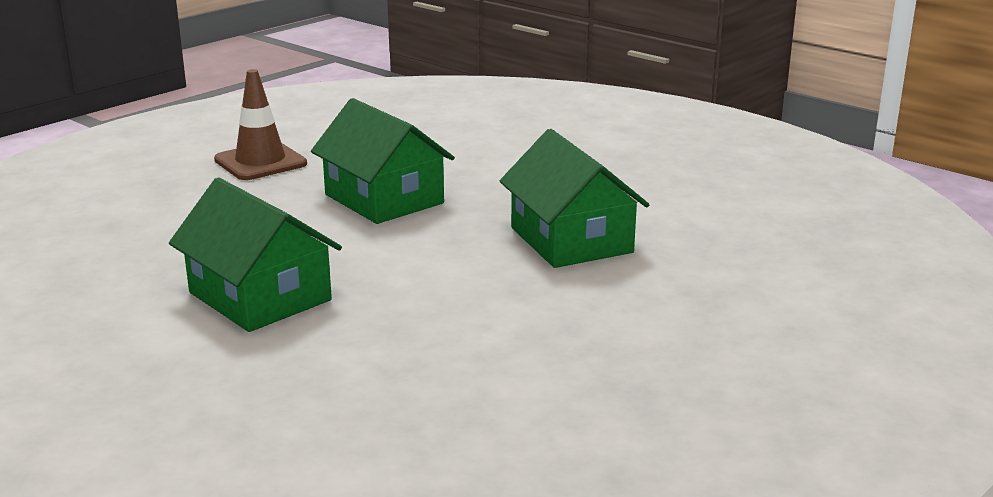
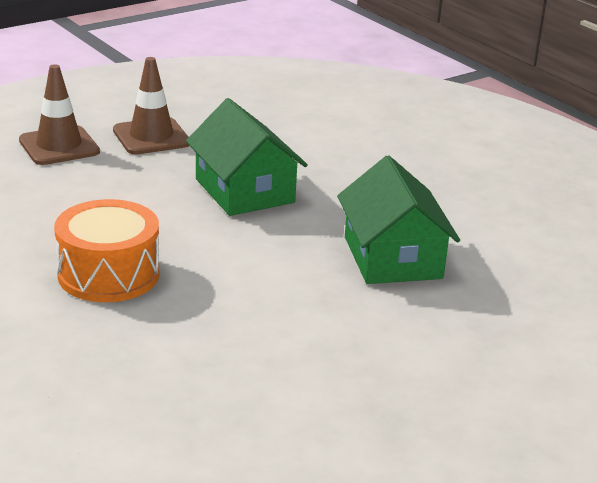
camera: 10 degrees right, 5 degrees up
(157, 182) = (59, 146): none -> brown traffic cone
(260, 296) = (108, 274): green house -> orange drum

